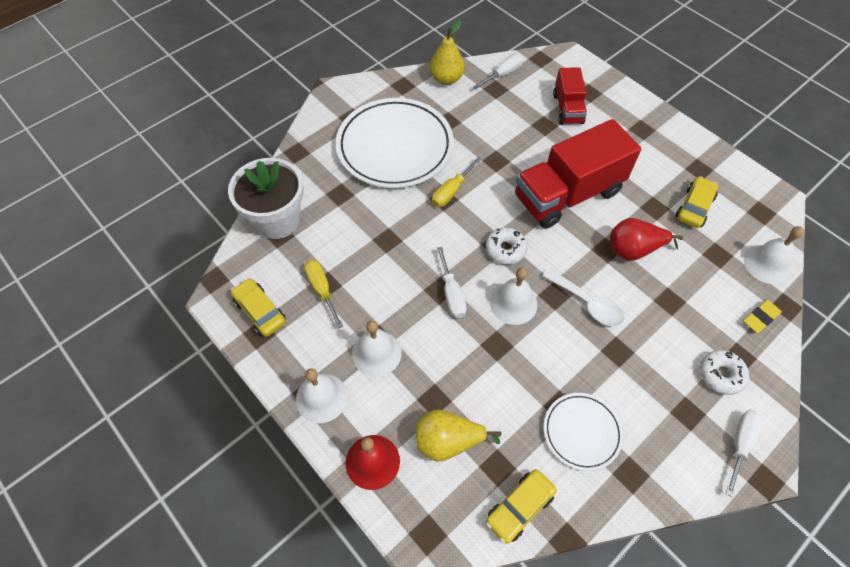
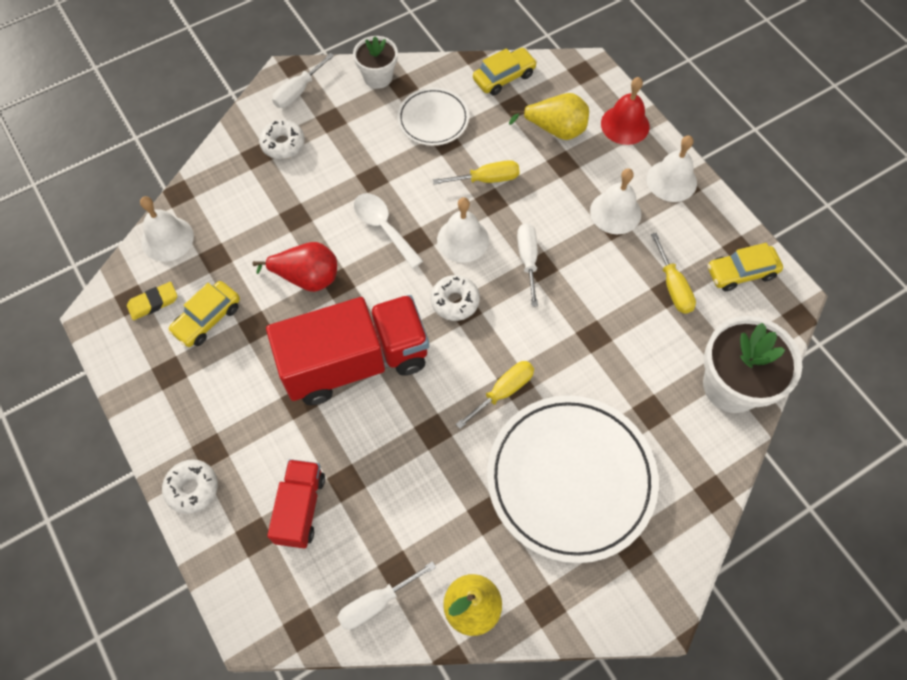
camera: 170 degrees left, 5 degrees up
(260, 311) = (741, 273): yellow car -> yellow car turned 105 degrees clockwise
(506, 368) = (487, 179): none -> yellow screwdriver
(641, 109) = (192, 488): none -> white donut
(663, 481) = (378, 77): none -> white flower pot
(760, 318) = (212, 186): yellow eraser -> yellow eraser (153, 303)

